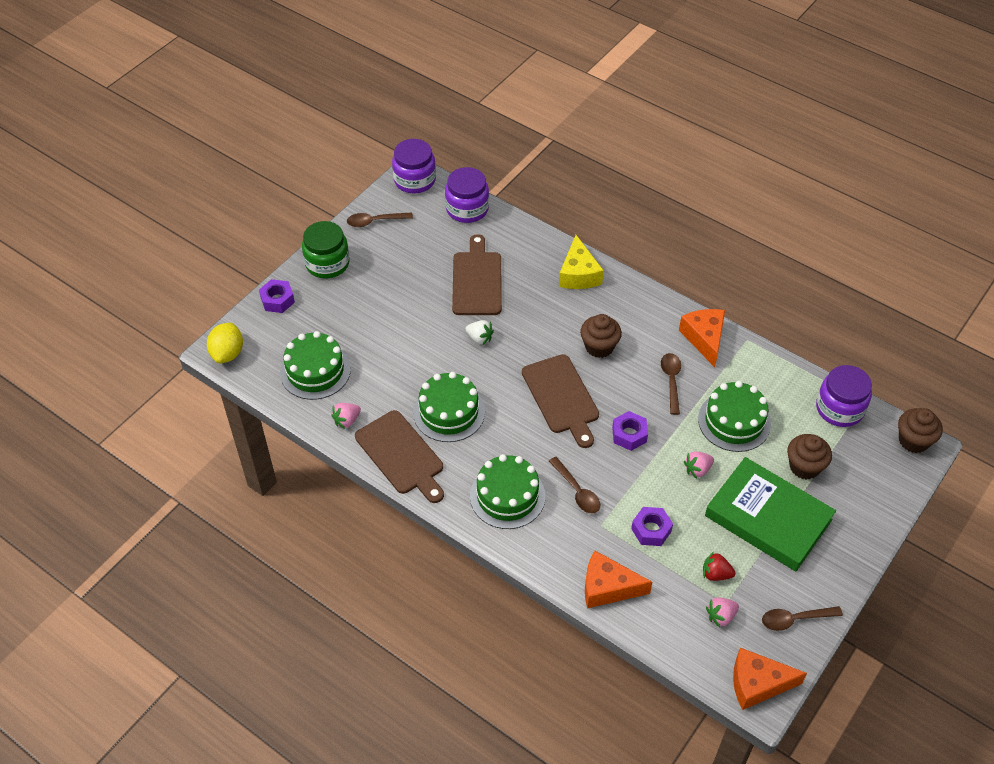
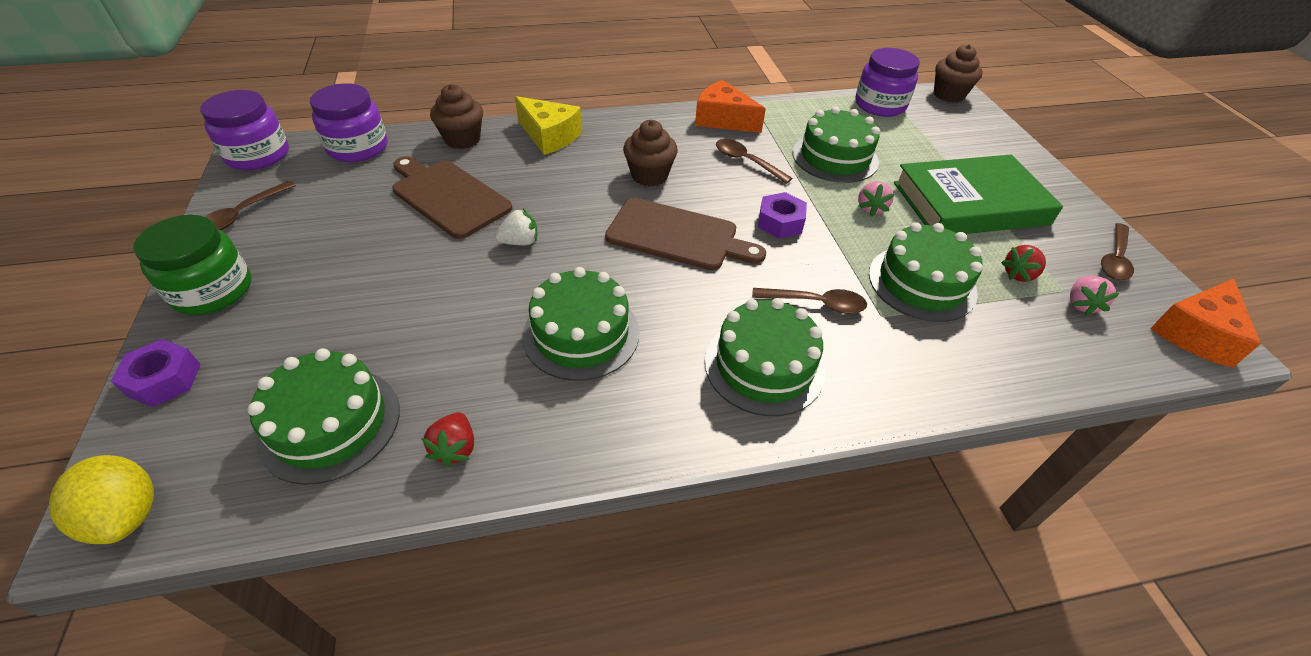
camera: 50 degrees left, 5 degrees down
(347, 420) = (455, 448): pink strawberry -> red strawberry
(401, 455) = (586, 428): brown cutting board -> none
(608, 587) = (980, 366): orange cheese -> none
(651, 530) = (922, 283): purple nut -> green cake
(804, 467) = (926, 153): brown cupcake -> brown cupcake (462, 139)

